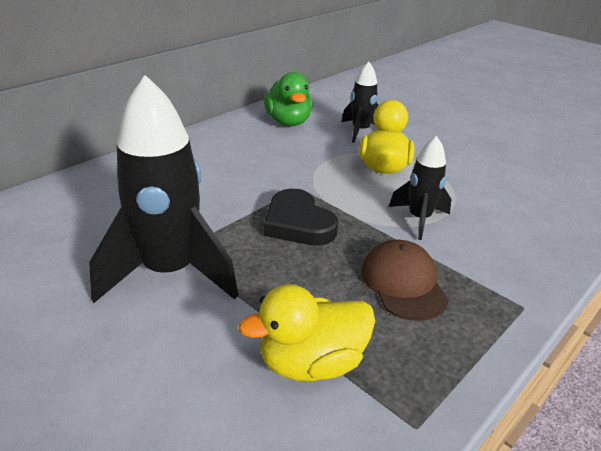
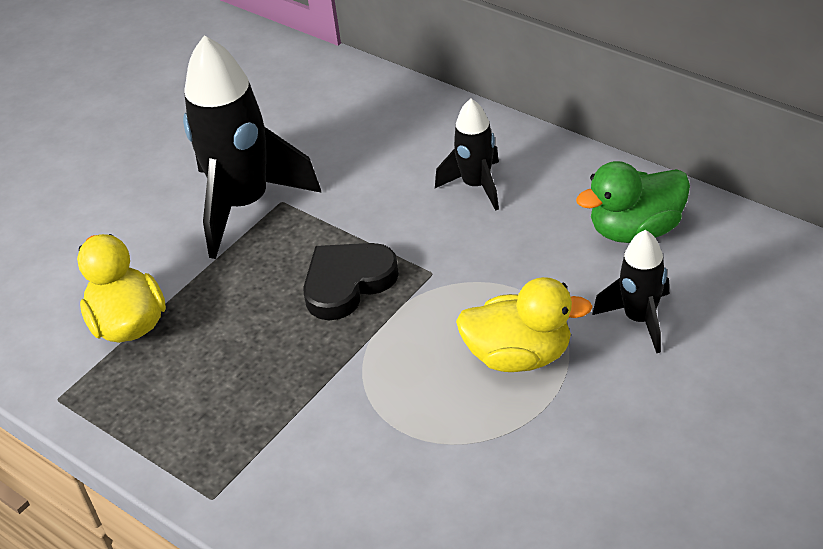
camera: 90 degrees right, 10 degrees up
(403, 283) = (244, 385): brown cap -> none
(419, 219) = (381, 399): black rocket -> black rocket (476, 186)

